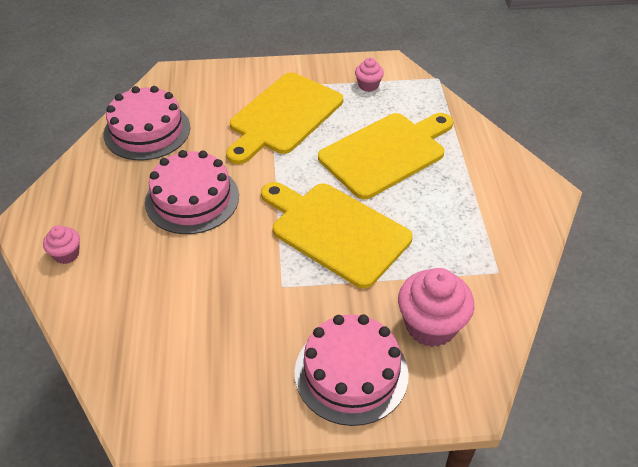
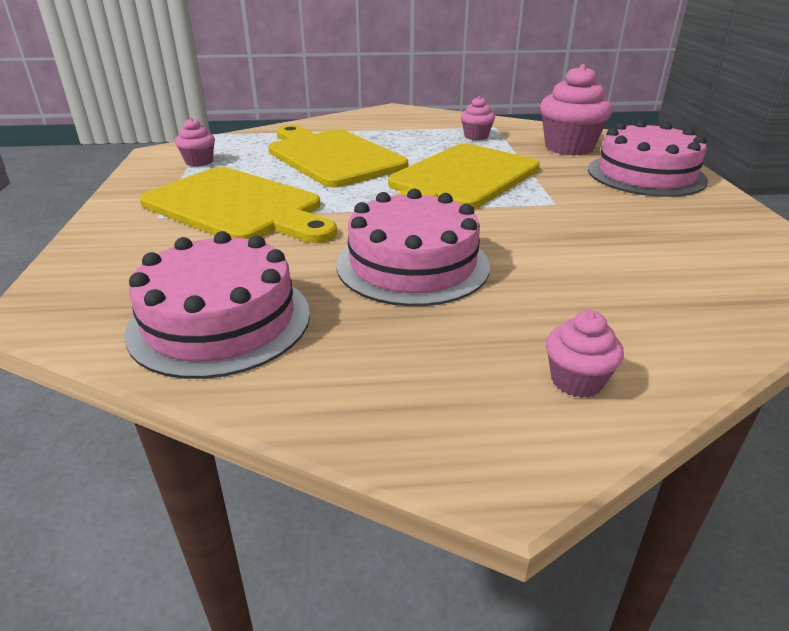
camera: 90 degrees left, 15 degrees down
(457, 252) = (476, 136): none -> pink cupcake

